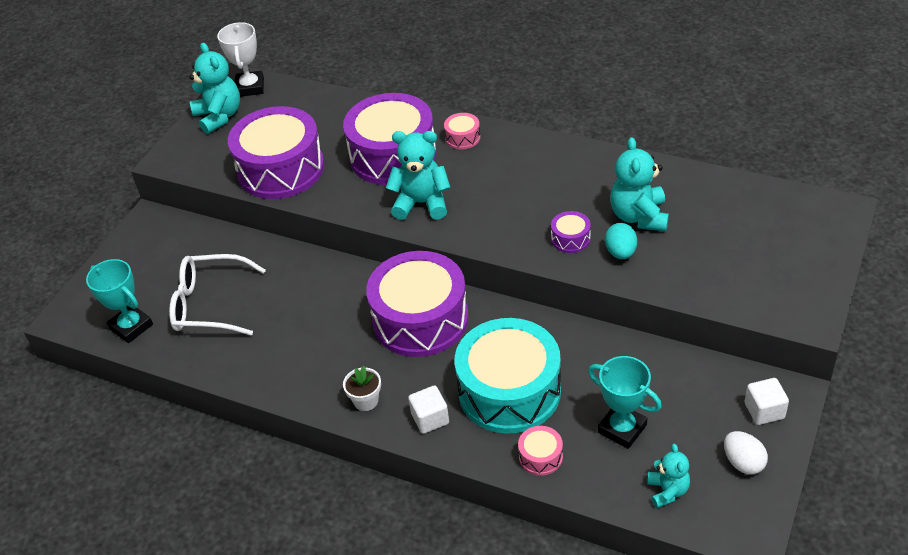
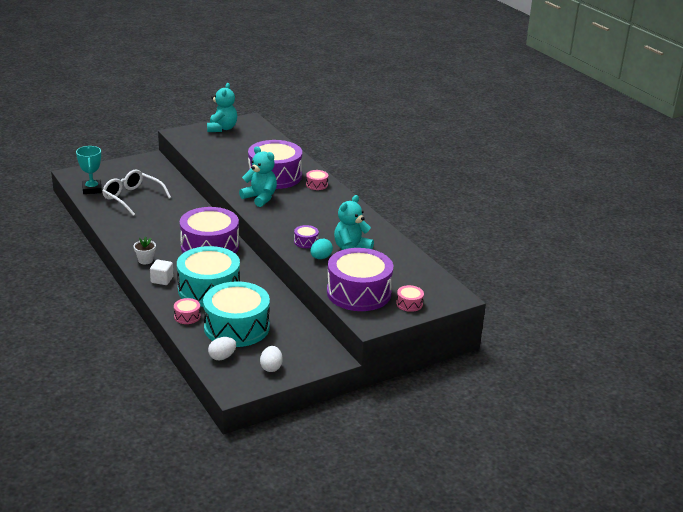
camera: 30 degrees right, 15 degrees down
(250, 87) = (251, 124): white trophy -> none
(281, 169) = (219, 158): purple drum -> purple drum (359, 293)
(622, 428) = (236, 327): turquoise trophy -> turquoise drum
(667, 491) = (222, 357): turquoise teddy bear -> white egg
(764, 411) = (311, 357): white cube -> none
(808, 256) = (409, 304): none -> pink drum

